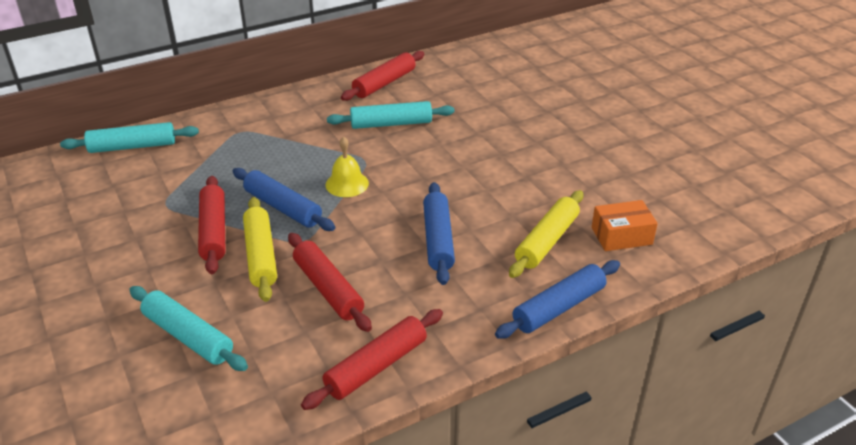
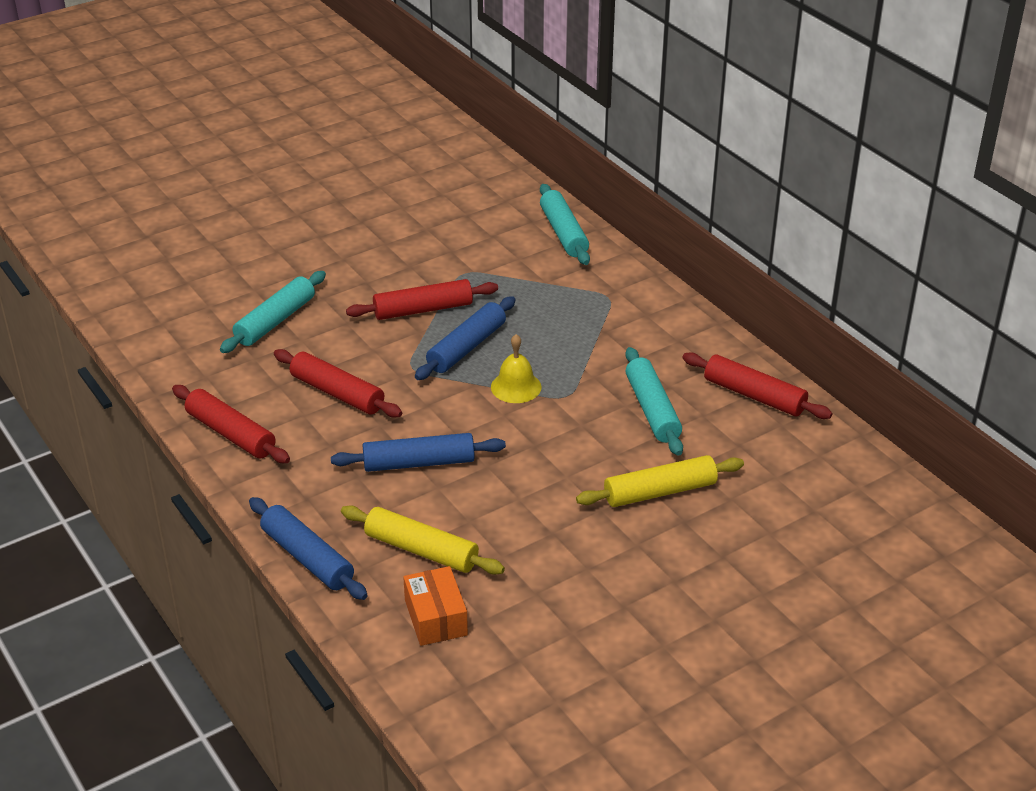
camera: 85 degrees right, 0 degrees up
(261, 255) = (387, 344): yellow rolling pin -> yellow rolling pin (660, 492)
(328, 289) = (337, 393): red rolling pin -> red rolling pin turned 75 degrees clockwise

